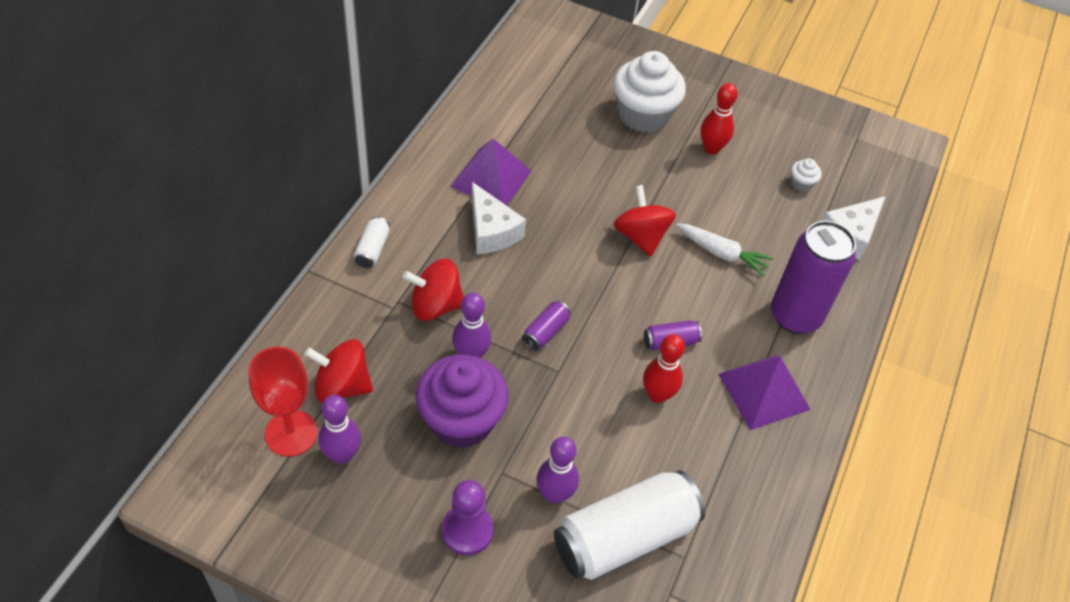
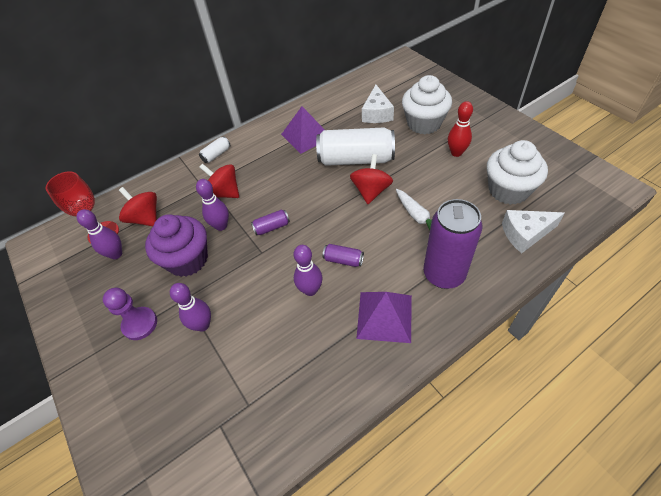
camera: 40 degrees right, 0 degrees up
(491, 231) = (285, 163): white cheese -> white cheese (377, 113)
(624, 537) = (222, 372): white can -> white can (356, 159)
(657, 395) = (310, 290): red bowling pin -> purple bowling pin
(801, 183) = (508, 190): white cupcake -> white cupcake, size x2.42

